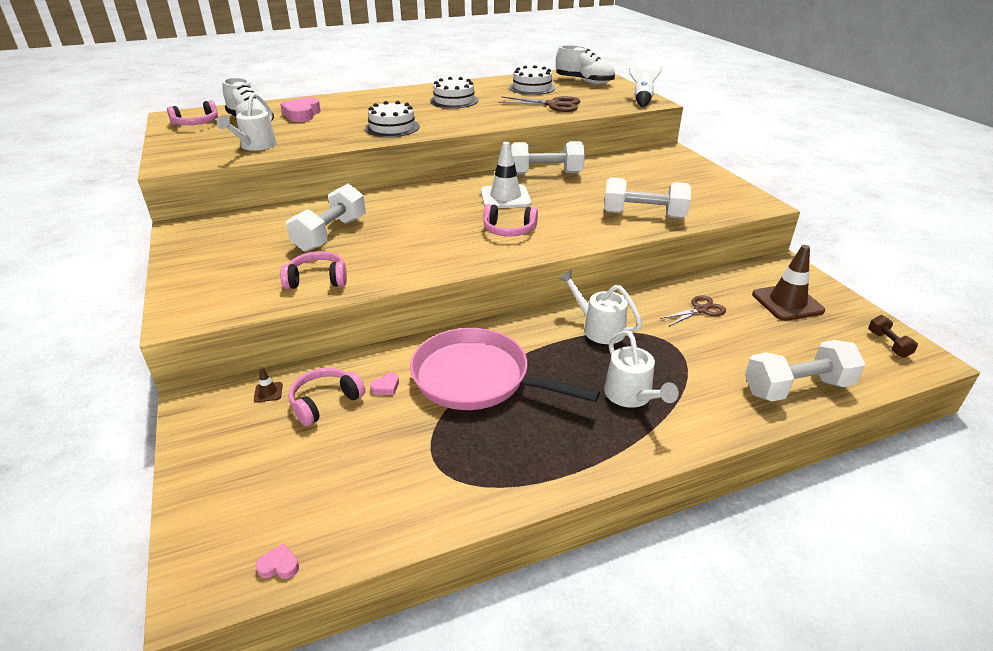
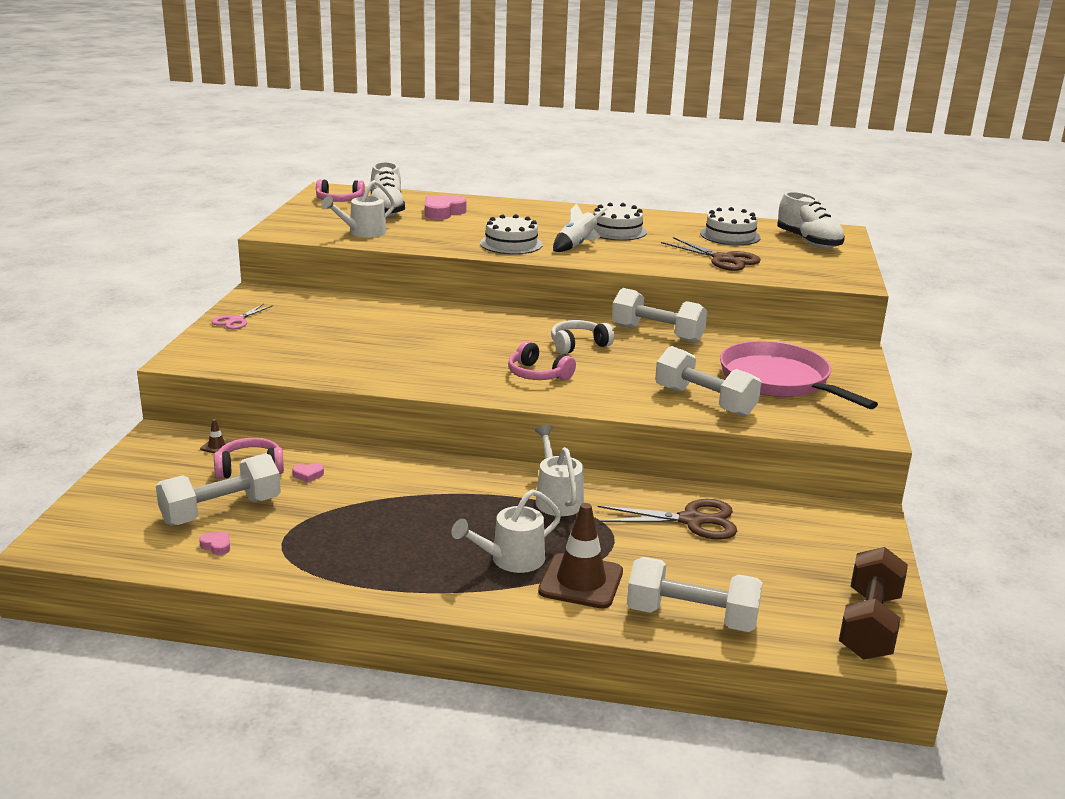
camera: 30 degrees right, 10 degrees down
(191, 260) = (236, 320): none -> pink scissors
(279, 566) = (108, 553): pink heart -> pink heart (217, 546)
(317, 280) = (314, 364): pink headphones -> none
(330, 234) = (369, 332): white dumbbell -> white dumbbell (221, 511)
(476, 378) = (389, 496): pink pan -> pink pan (778, 380)
(505, 197) = (578, 345): white traffic cone -> white headphones
(632, 396) = (510, 560): white watering can -> white watering can turned 45 degrees clockwise
(642, 100) = (845, 278): white rocket -> white rocket (576, 246)
(700, 310) = (691, 520): brown scissors -> brown scissors, size x1.58
(787, 303) = (807, 549): brown traffic cone -> brown traffic cone (581, 581)
(888, 344) = (869, 625): brown dumbbell -> brown dumbbell, size x2.05

